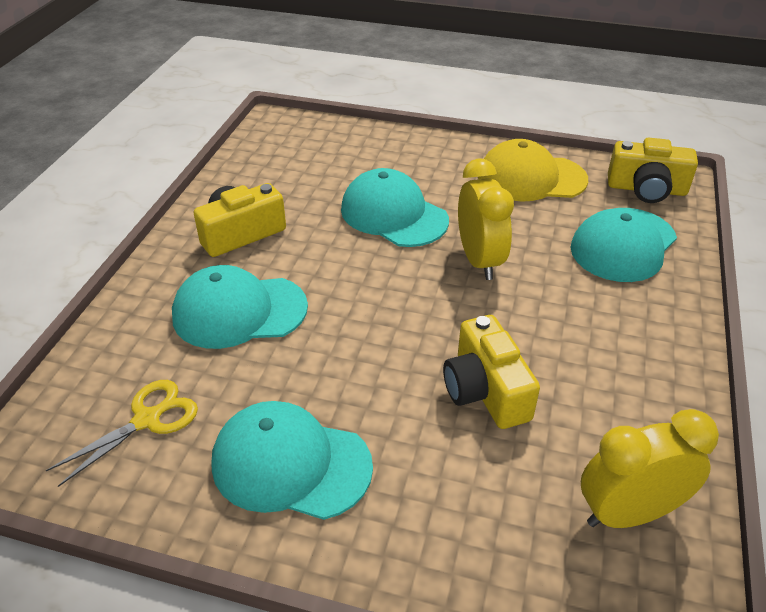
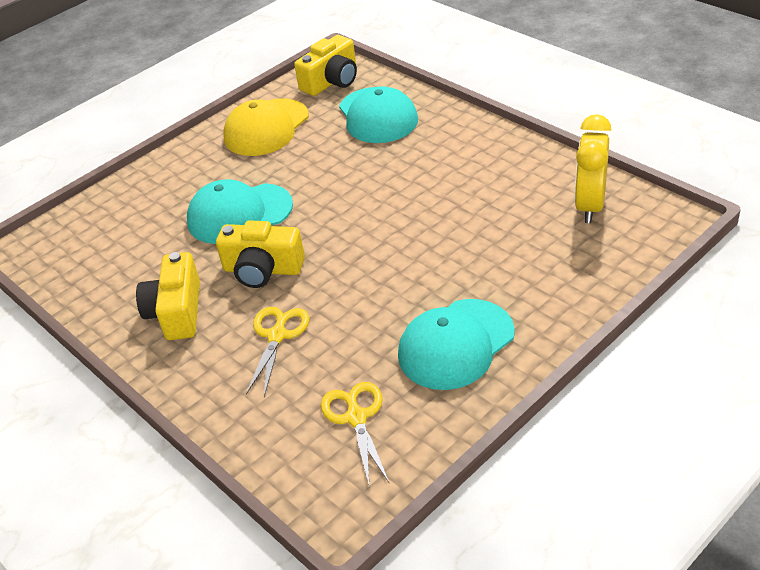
camera: 55 degrees left, 0 degrees up
(239, 311) = (277, 336): turquoise cap -> yellow scissors
(479, 260) = (334, 187): yellow clock -> none
(485, 390) = (459, 229): yellow camera -> yellow camera (262, 270)

